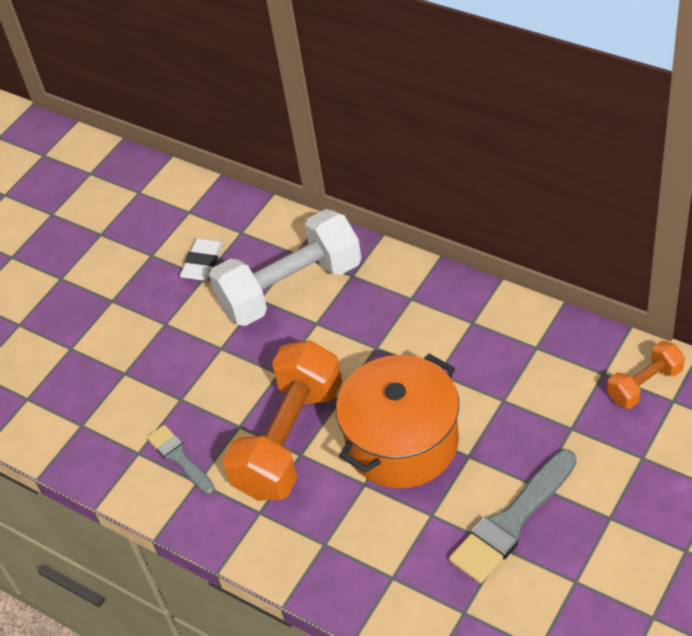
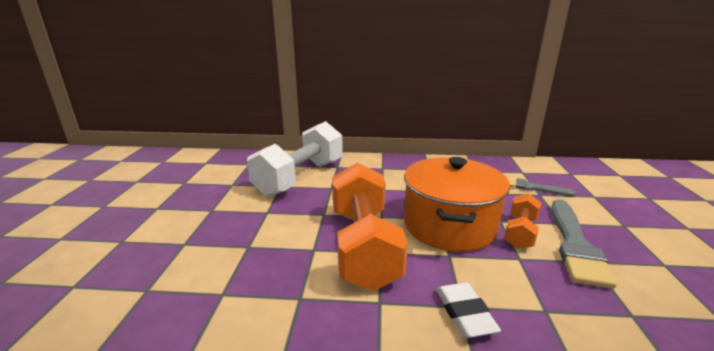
camera: 35 degrees left, 25 degrees down
(179, 458) = (270, 285): grey brush -> grey brush (531, 187)
(202, 262) = (227, 179): white eraser -> white eraser (464, 313)
(644, 385) = (549, 171): orange dumbbell -> orange dumbbell (520, 232)

